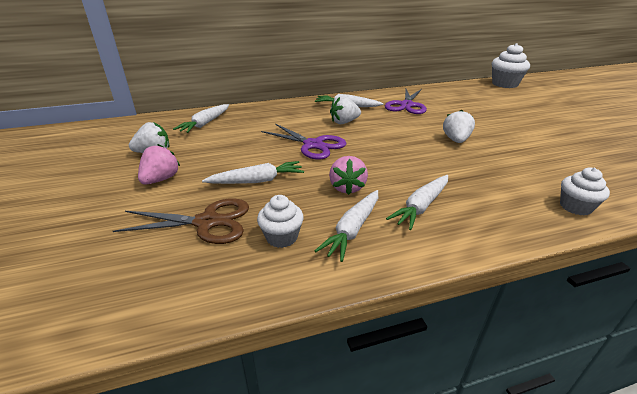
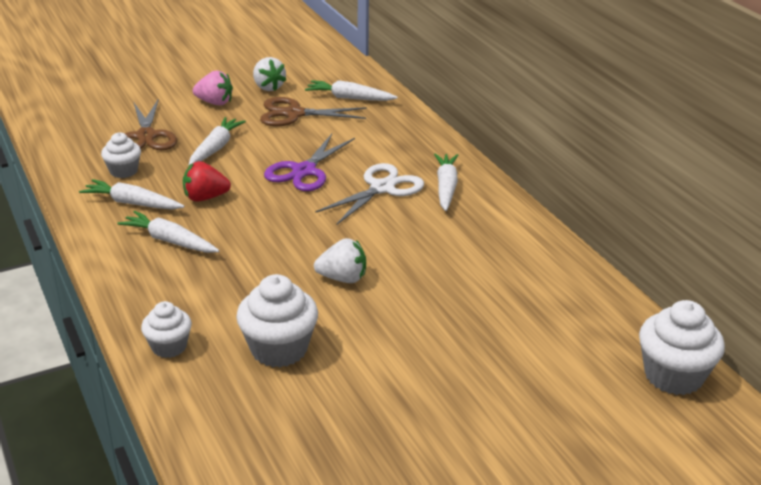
camera: 80 degrees right, 0 degrees up
(215, 144) = (294, 114): none -> brown scissors
(257, 181) = (215, 148): white carrot -> white carrot turned 135 degrees counterclockwise
(344, 122) = (382, 188): white strawberry -> white scissors
(347, 187) = (205, 197): pink strawberry -> red strawberry
(406, 105) = (474, 241): purple scissors -> none
(546, 164) = (279, 349): none -> white cupcake

